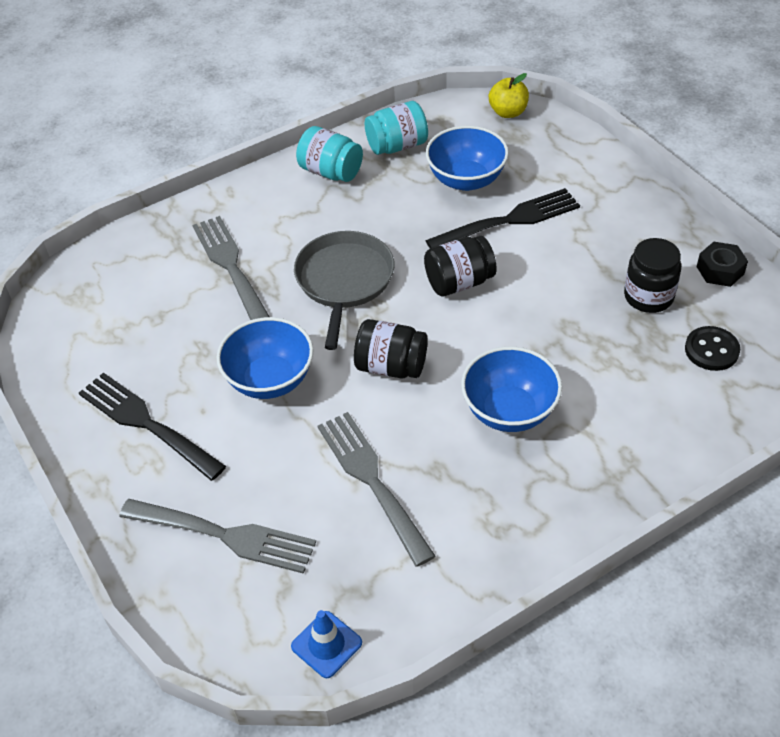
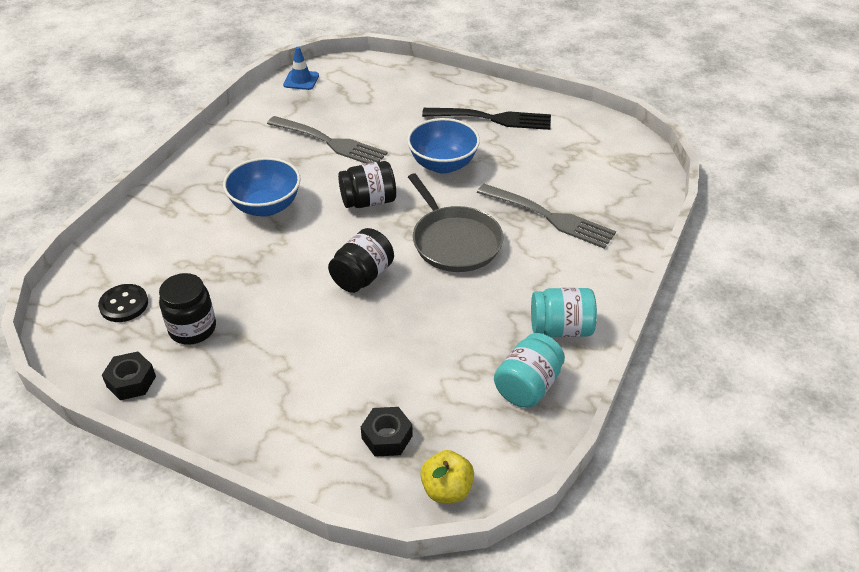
camera: 145 degrees right, 5 degrees down
(224, 535) = (393, 95): grey fork -> none
(466, 179) = (428, 376): blue bowl -> none
(509, 221) = (357, 349): black fork -> none
(527, 154) = (387, 437): none -> black nut

